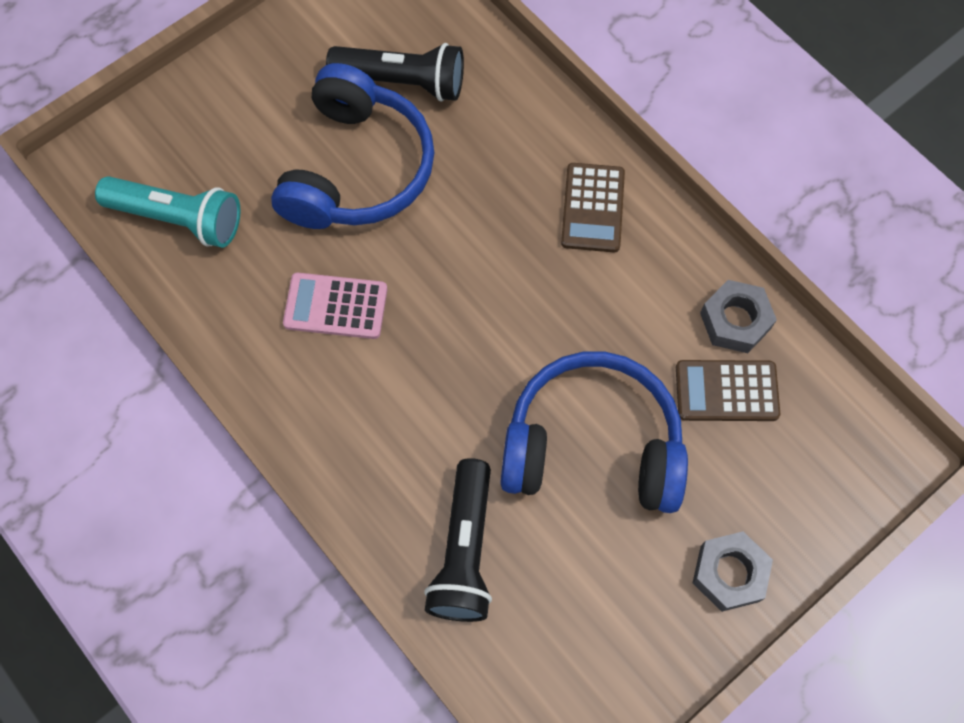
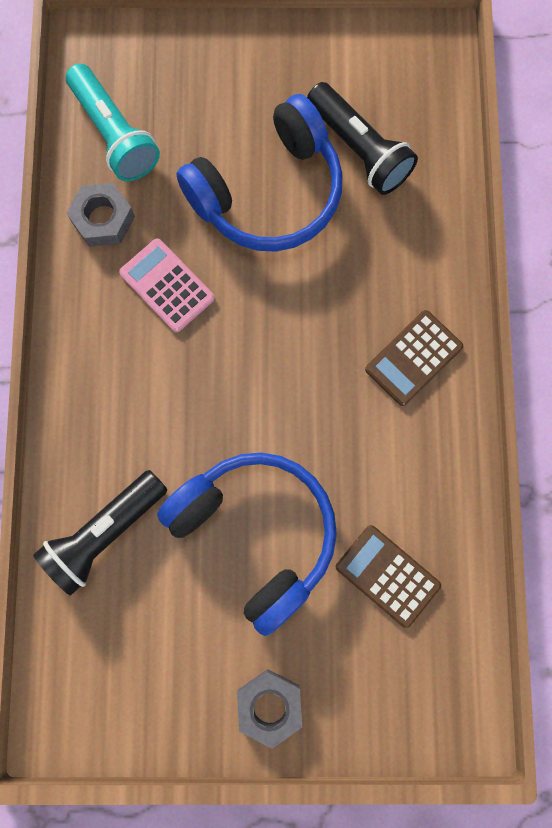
camera: 40 degrees right, 10 degrees up
(735, 321) = (442, 529): grey nut -> grey nut (103, 219)

